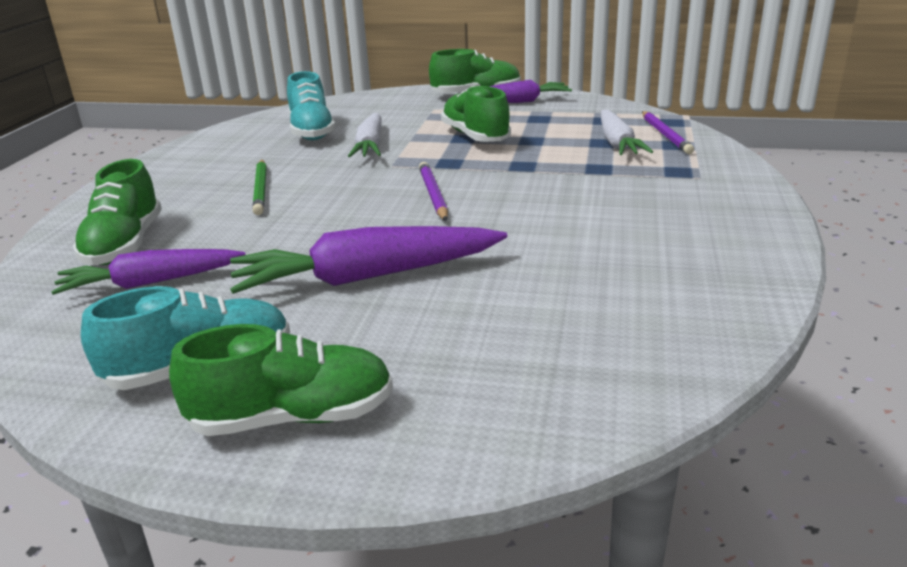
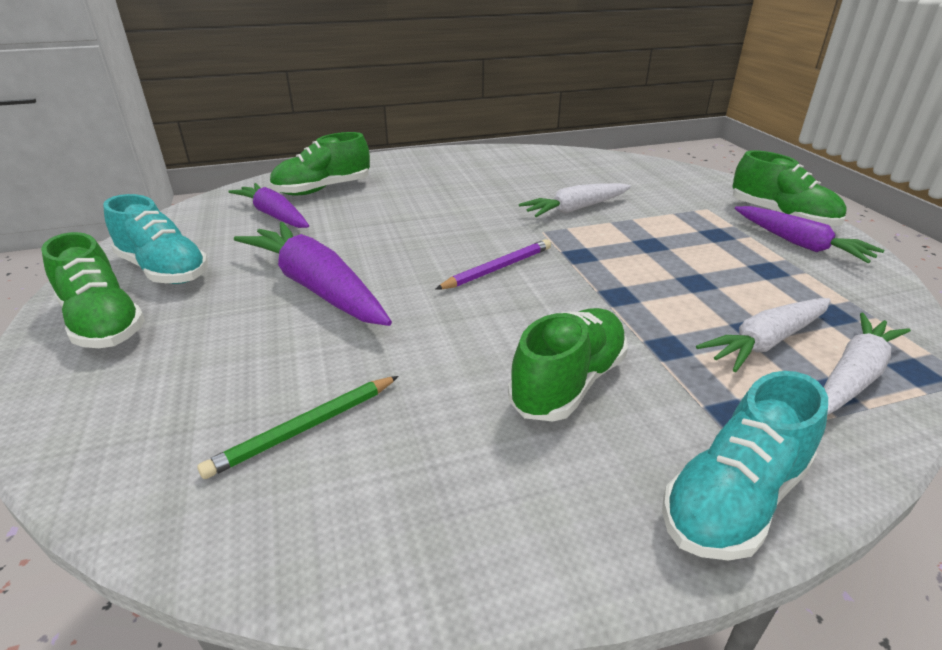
camera: 60 degrees right, 5 degrees up
(261, 189) = (443, 198): green pencil -> green pencil (304, 428)
(311, 131) = (576, 178): turquoise shoe -> turquoise shoe (734, 499)
(475, 136) = (662, 249): green shoe -> green shoe (568, 383)
(665, 135) = (853, 375): purple pencil -> white carrot

